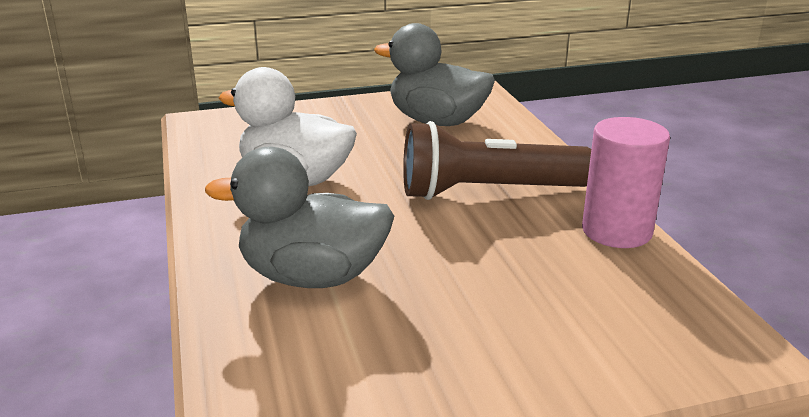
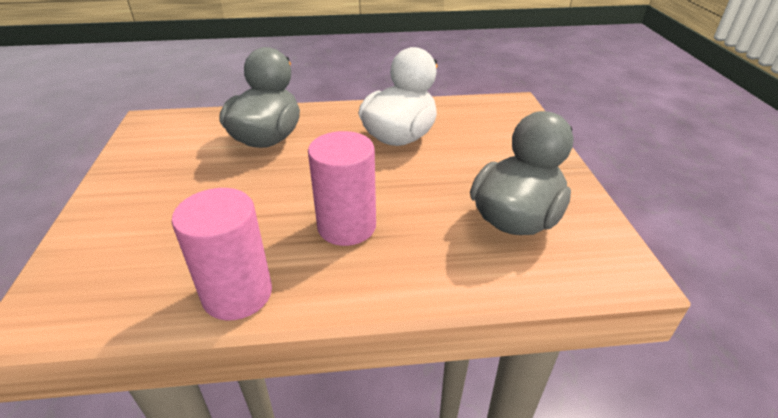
camera: 100 degrees right, 10 degrees up
(488, 192) = (346, 226): brown flashlight -> pink cylinder

